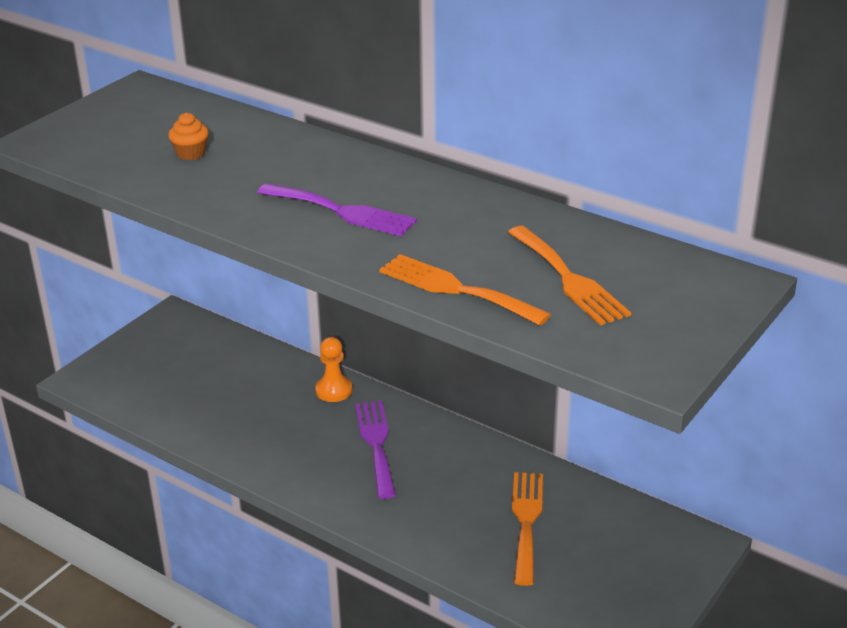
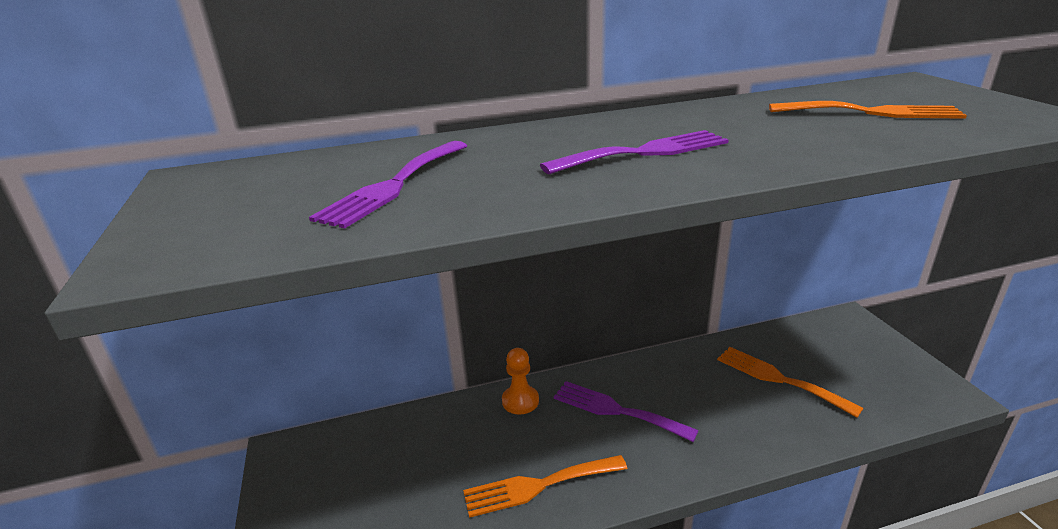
camera: 50 degrees left, 5 degrees down
(191, 153) = (394, 185): orange cupcake -> purple fork
(456, 289) = (859, 145): orange fork -> orange fork (538, 486)

